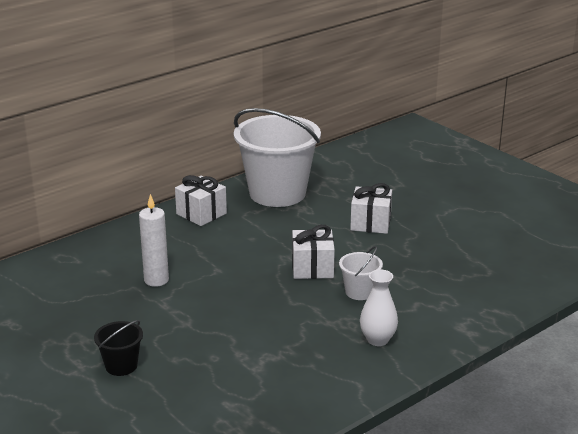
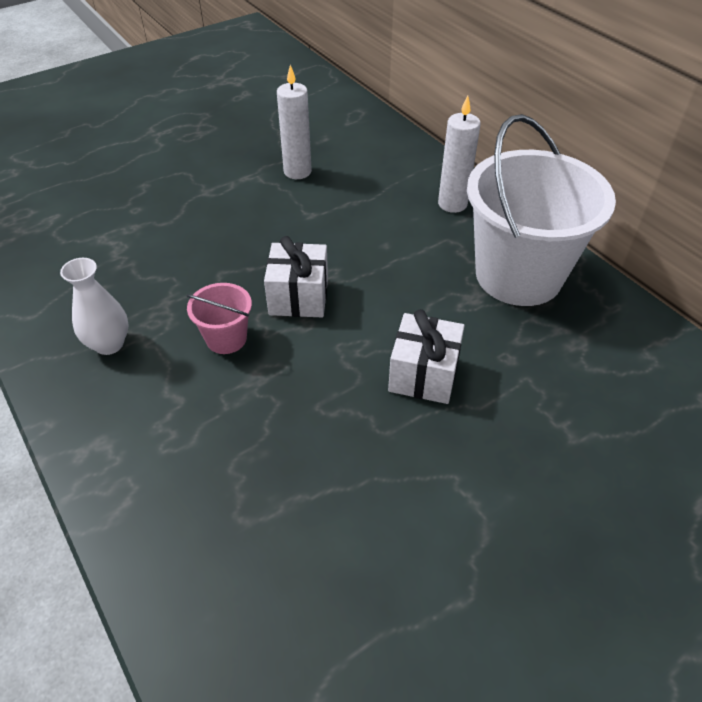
camera: 95 degrees right, 20 degrees up
(121, 366) = (148, 154): black bucket -> none
(201, 214) = (452, 204): white gift -> white candle
(359, 292) = (226, 338): white bucket -> pink bucket

